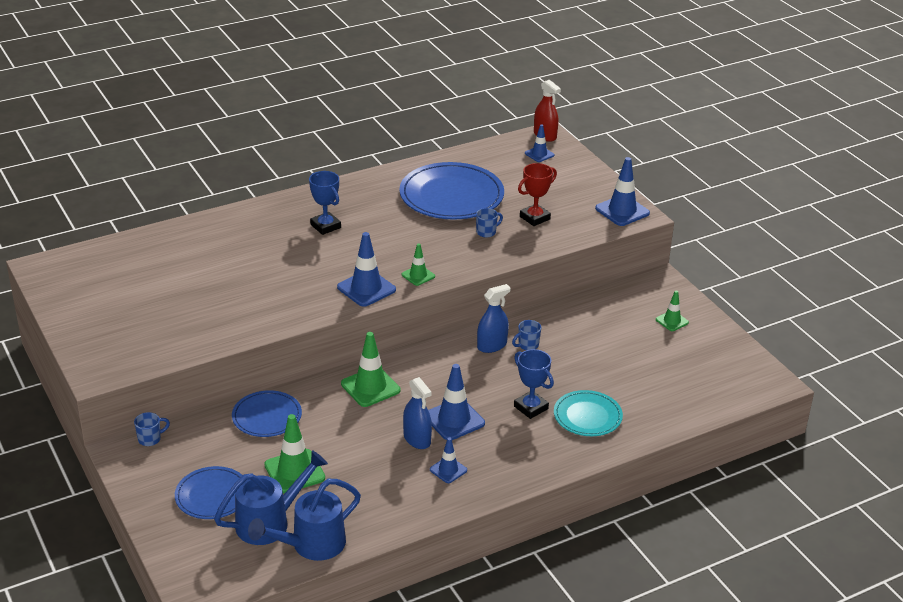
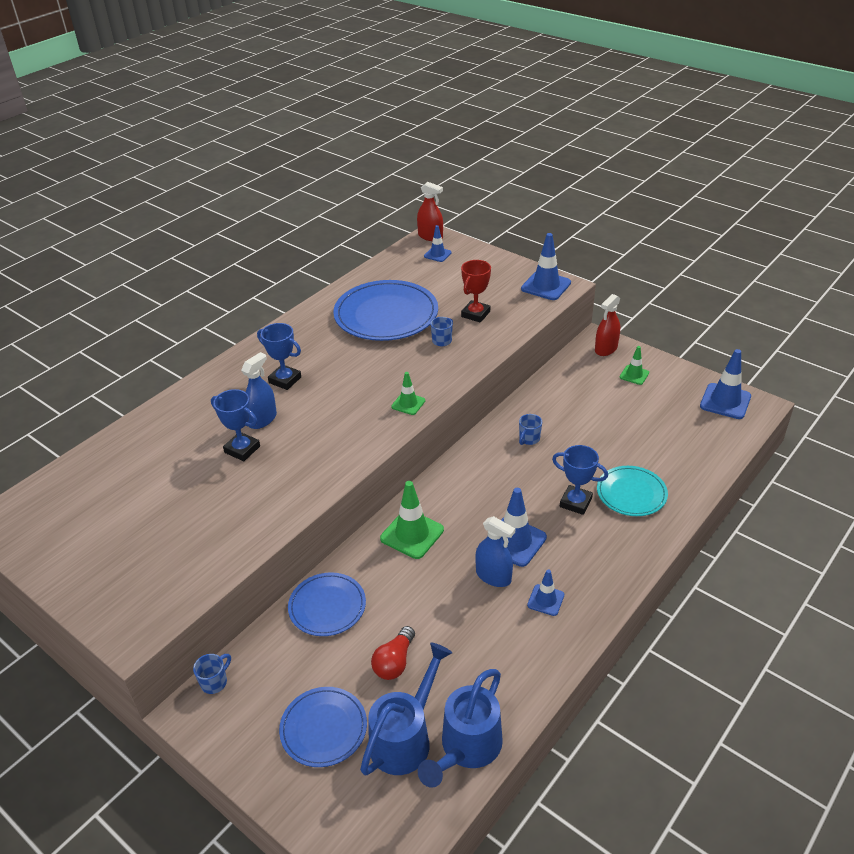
camera: 20 degrees left, 5 degrees up
(256, 270) = (242, 449): none -> blue trophy
(294, 471) = (394, 662): green traffic cone -> red light bulb
(366, 288) = (367, 433): blue traffic cone -> blue traffic cone (725, 401)
(492, 345) = (497, 450): blue spray bottle -> blue spray bottle (262, 419)
(663, 290) = (606, 349): none -> red spray bottle

